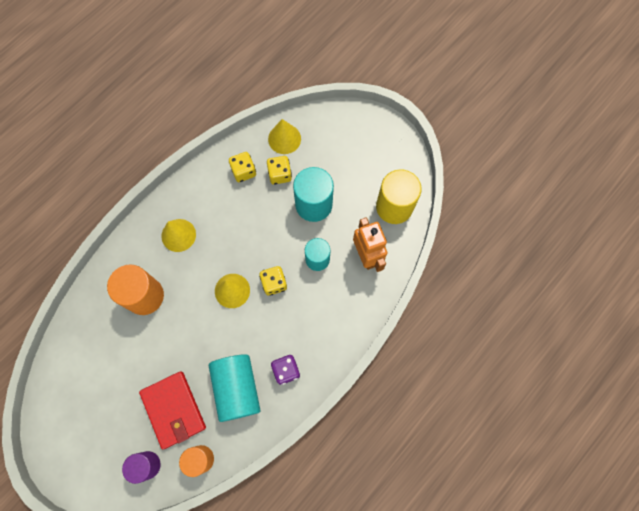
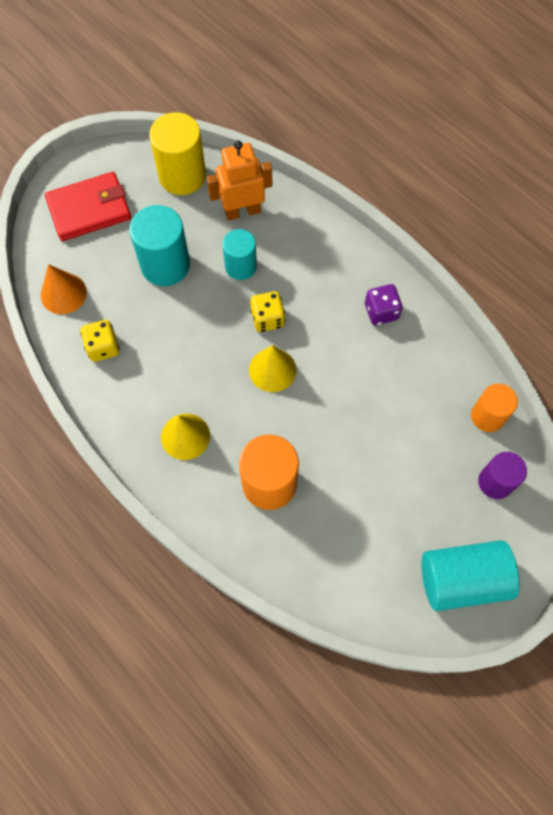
camera: 85 degrees left, 5 degrees down
(174, 410) = (426, 447): red wallet -> red wallet (89, 209)
(237, 388) = (401, 369): turquoise cylinder -> turquoise cylinder (462, 579)
(280, 174) = (115, 302): yellow dice -> none
(284, 139) = (63, 293): yellow cone -> orange cone

